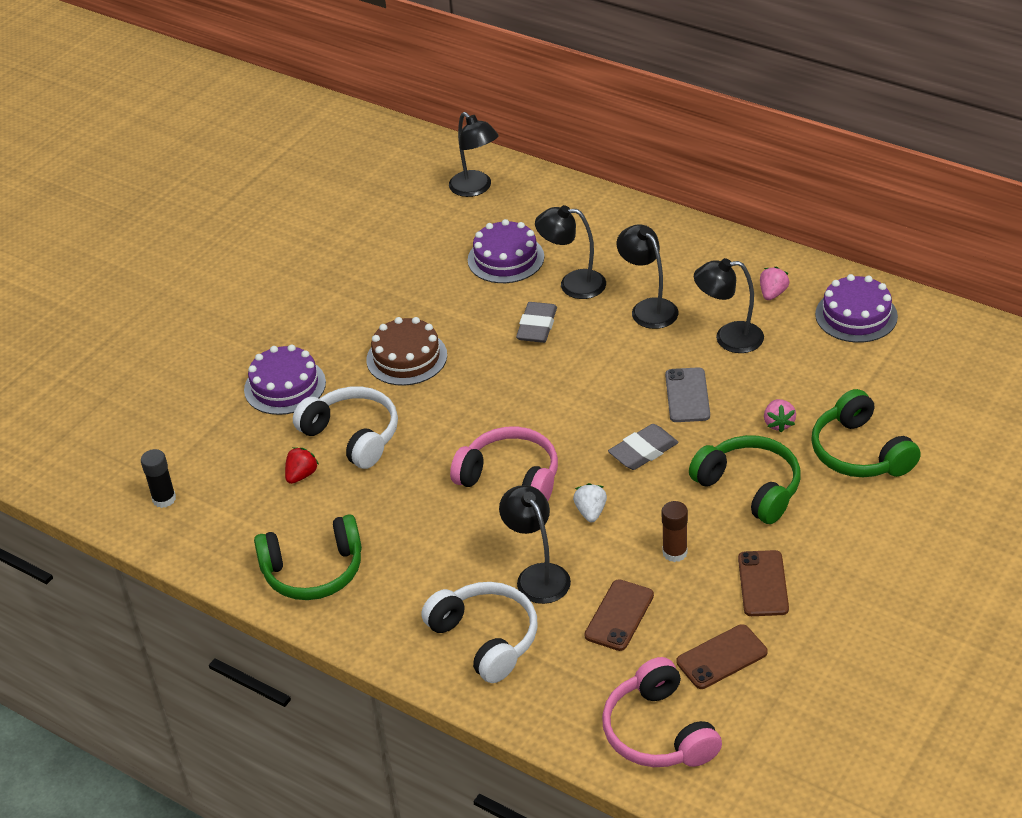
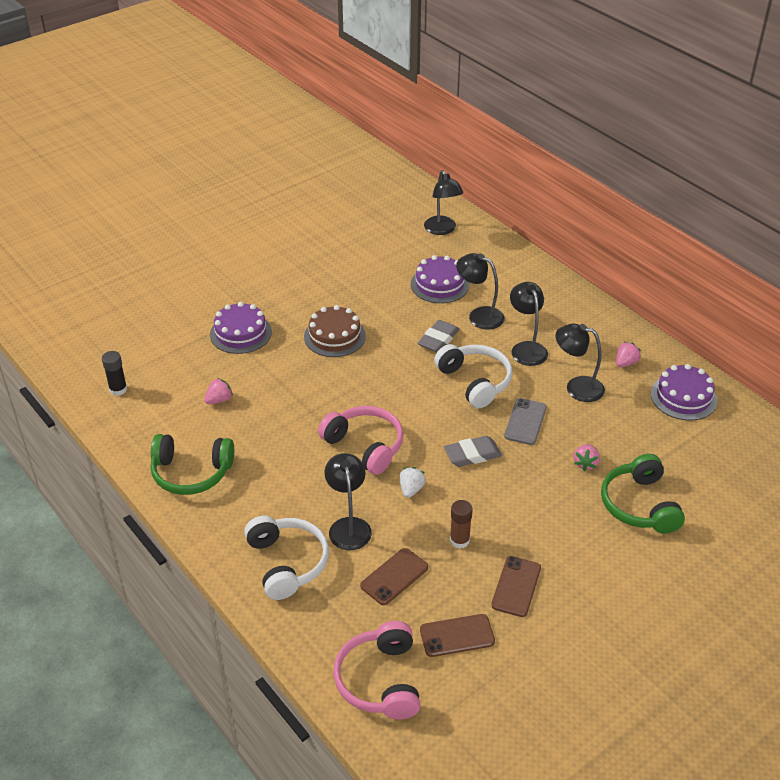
camera: 15 degrees right, 0 degrees up
(301, 475) = (219, 400): red strawberry -> pink strawberry
(353, 435) = (269, 382): white headphones -> white headphones (475, 381)
(750, 487) = (541, 507): green headphones -> none

